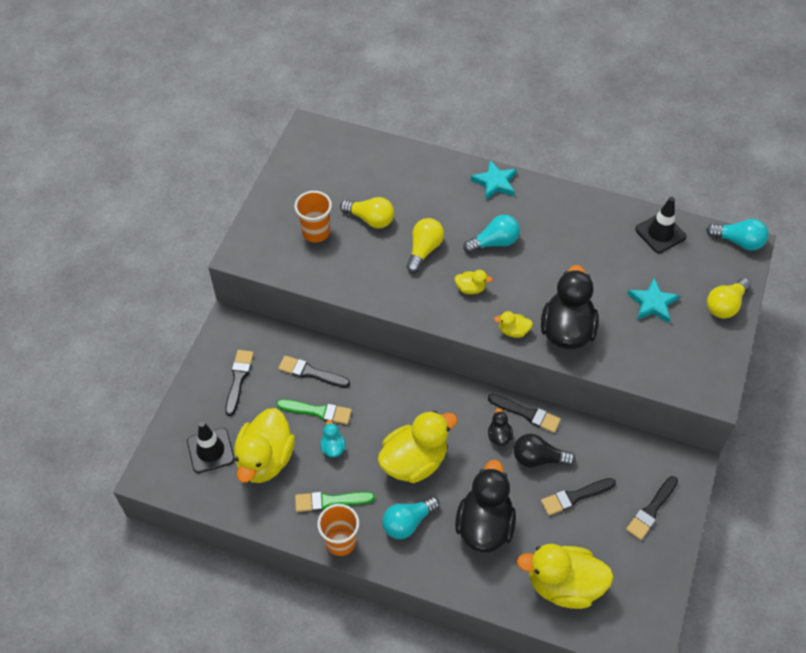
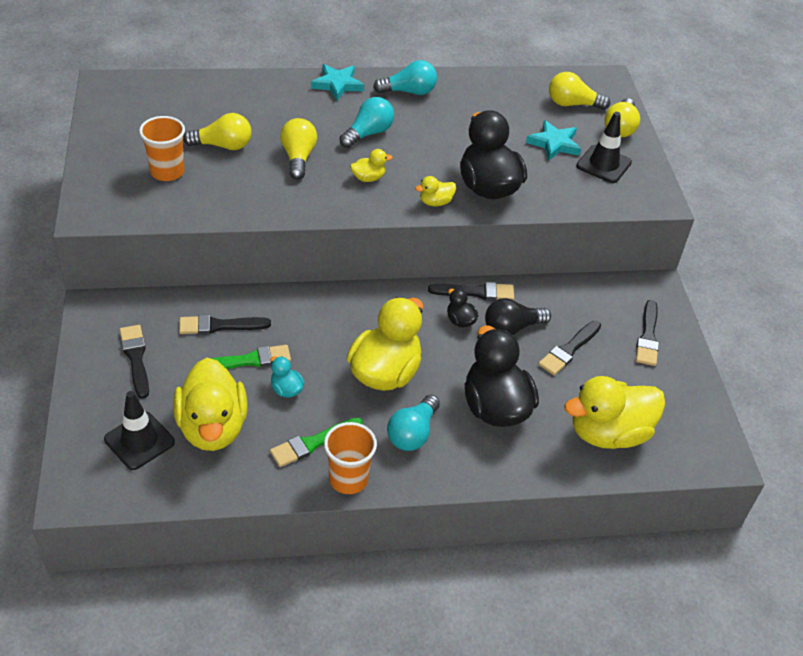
camera: 30 degrees left, 10 degrees down
(660, 233) = (524, 87): black traffic cone -> black traffic cone (603, 164)
(695, 265) = (572, 104): none -> yellow light bulb
(738, 241) = (597, 77): turquoise light bulb -> turquoise light bulb (409, 92)

